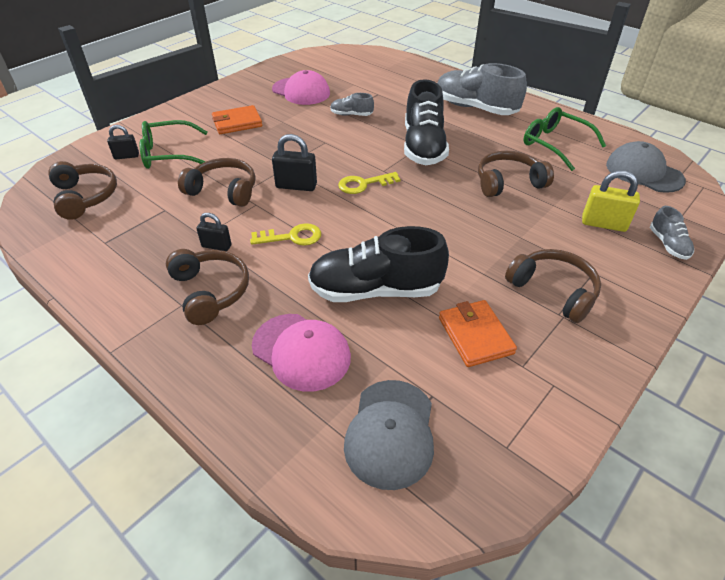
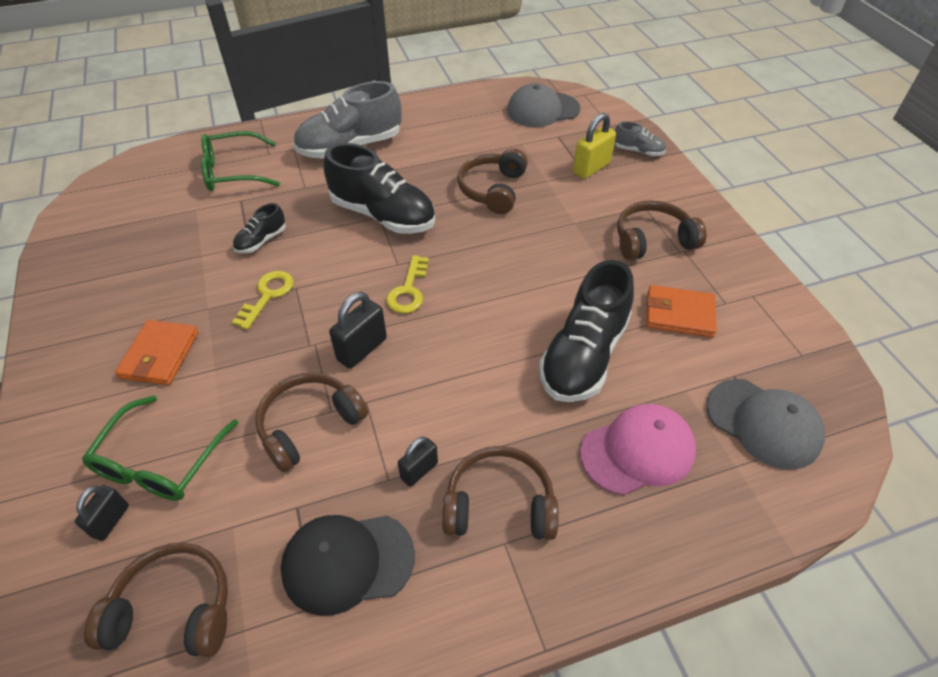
camera: 60 degrees left, 5 degrees up
(137, 243) = (347, 562): none -> black cap
(292, 237) = (455, 390): yellow key -> yellow key (267, 295)
(301, 91) = (154, 262): pink cap -> none
(351, 115) = (261, 241): grey shoe -> black shoe
(555, 144) = (460, 132): green glasses -> green glasses (233, 172)

